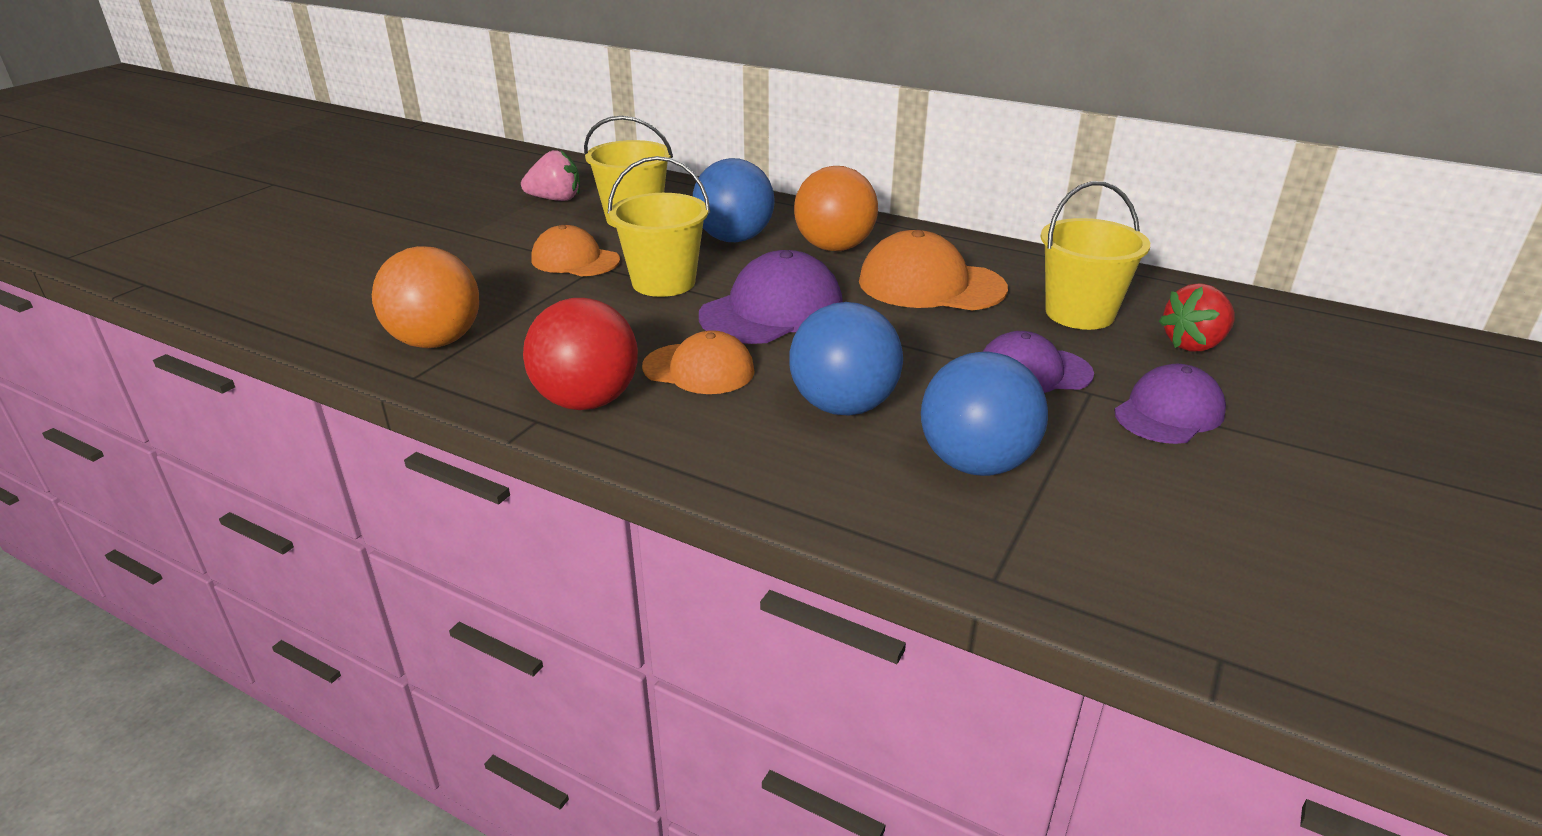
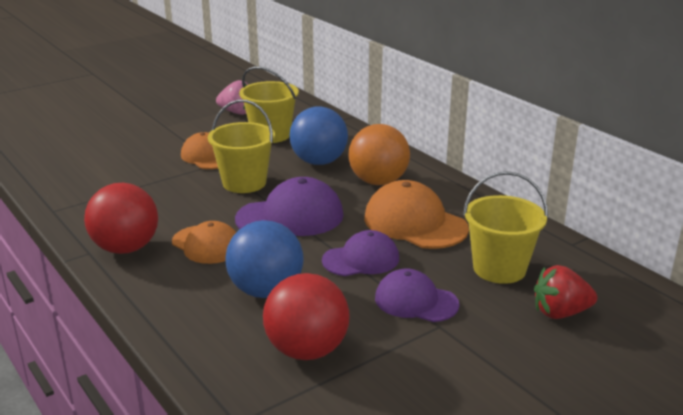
camera: 25 degrees right, 5 degrees down
(436, 341) = (84, 192): orange ball -> none
(976, 463) = (307, 350): blue ball -> red ball
(1169, 412) = (479, 355): purple cap -> purple cap (361, 259)

